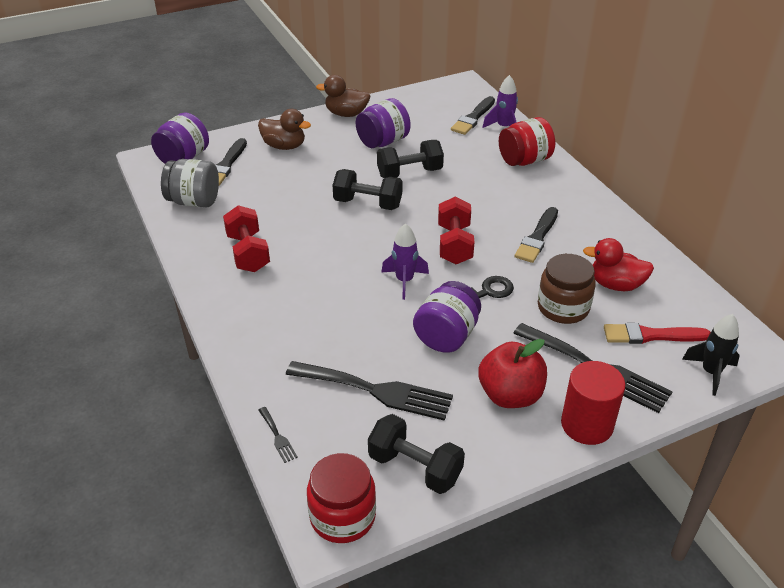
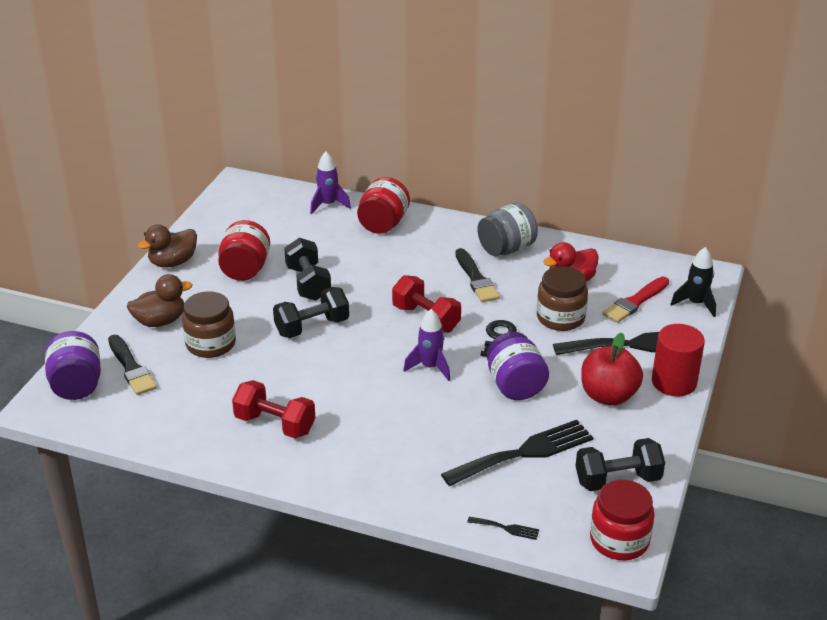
camera: 45 degrees left, 5 degrees down
(194, 201) = (154, 415): grey jar -> grey jar (506, 249)
(290, 177) = (211, 344): none -> brown jar
(383, 142) = (245, 269): purple jar -> red jar
(409, 173) = (308, 283): black dumbbell -> black dumbbell turned 45 degrees counterclockwise
(473, 118) = (291, 209): black brush -> none

